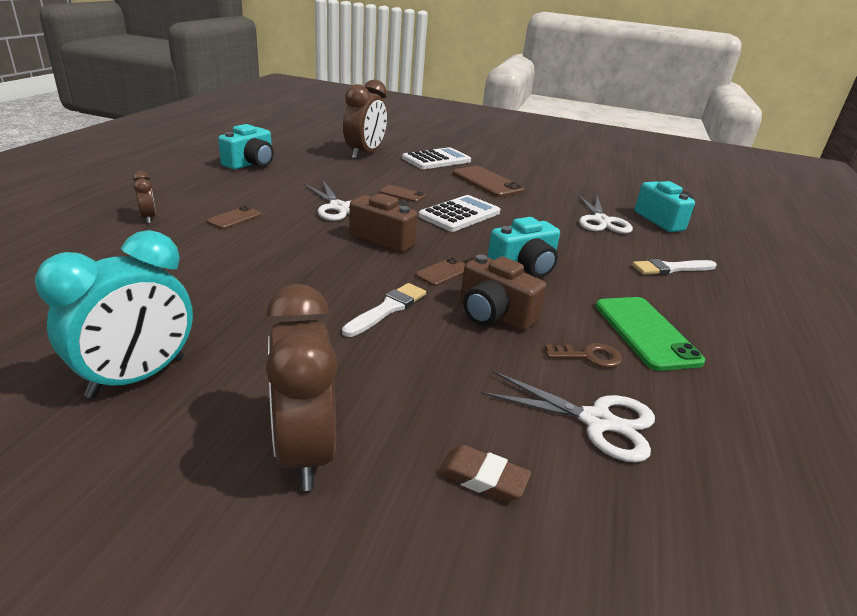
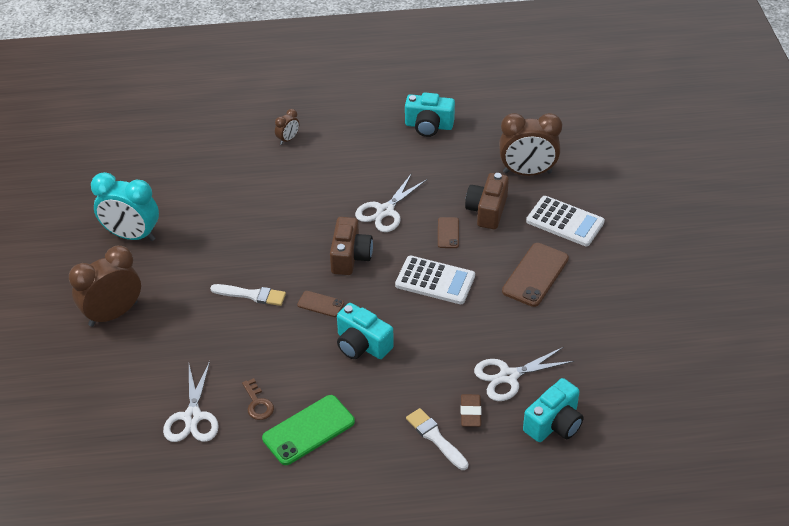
camera: 70 degrees right, 15 degrees up
(234, 218) = (320, 173): brown phone -> none
(482, 478) = (126, 380): brown eraser -> brown eraser (470, 412)
(494, 315) = (279, 346): brown camera -> brown camera (487, 211)

